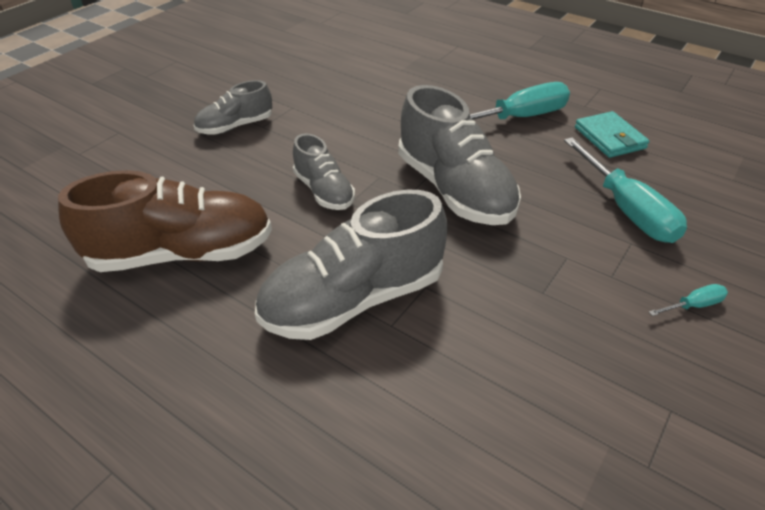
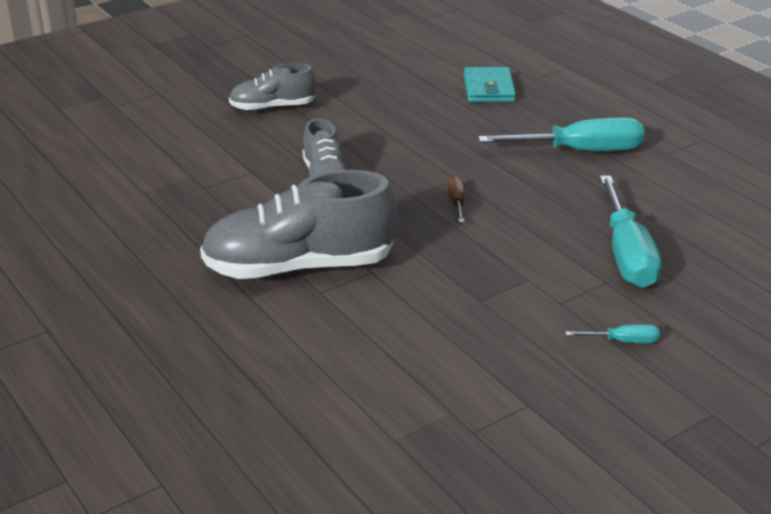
camera: 20 degrees right, 10 degrees down
(182, 253) = (168, 202): brown shoe -> none
(454, 189) = (456, 202): grey shoe -> brown screwdriver
(609, 138) = (669, 188): turquoise wallet -> turquoise wallet (489, 89)

